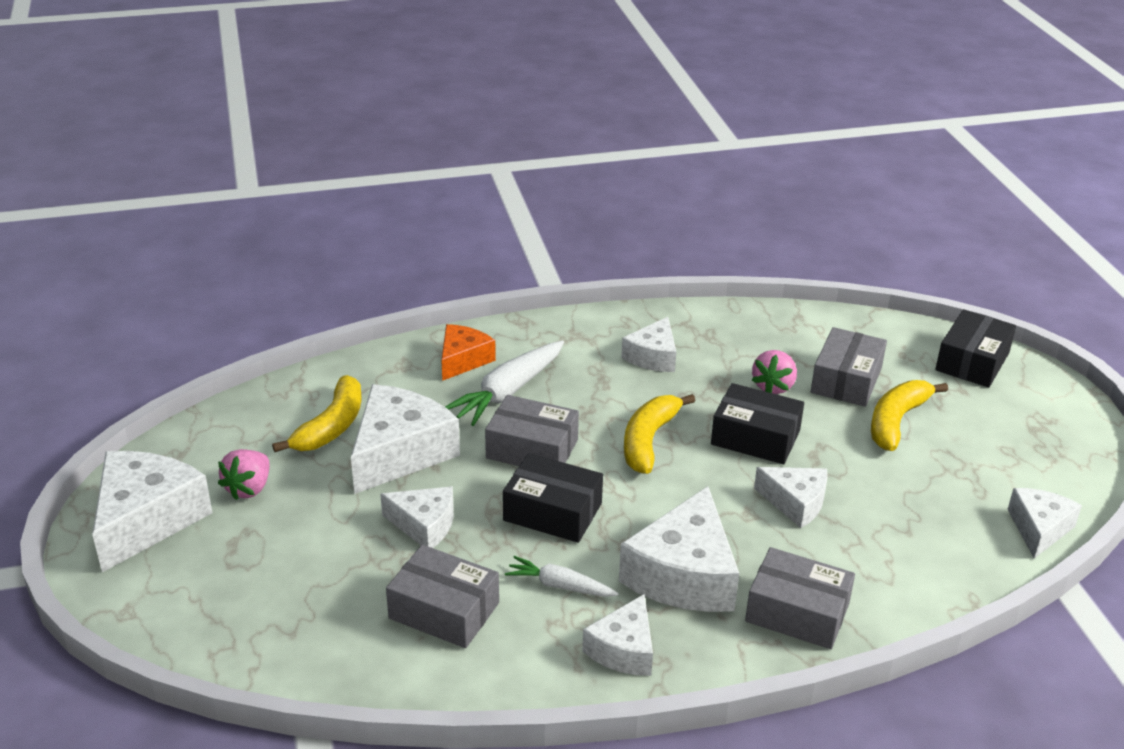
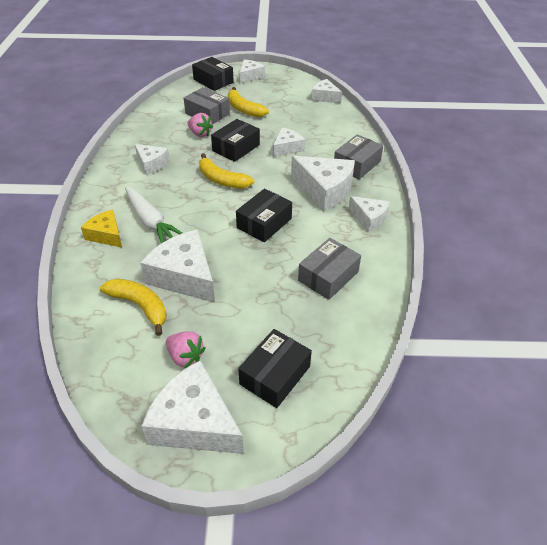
camera: 75 degrees left, 10 degrees up
(227, 580) = (275, 375): none -> black box
(424, 525) = (256, 274): white cheese -> white cheese (250, 76)
(463, 360) = (106, 235): orange cheese -> yellow cheese
(532, 449) = (208, 221): grey box -> none
(559, 585) = (320, 231): white carrot -> none

